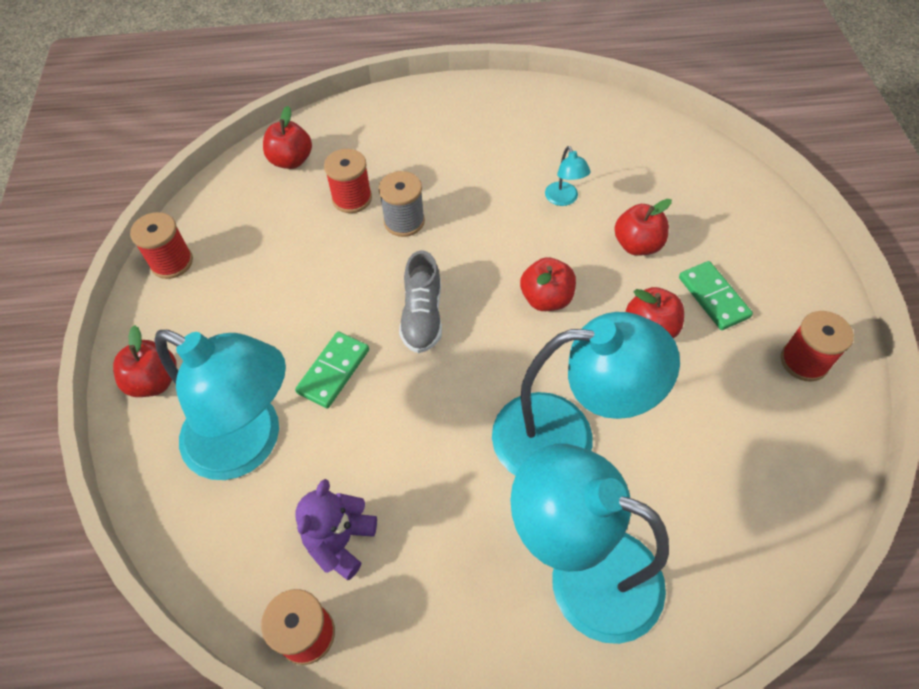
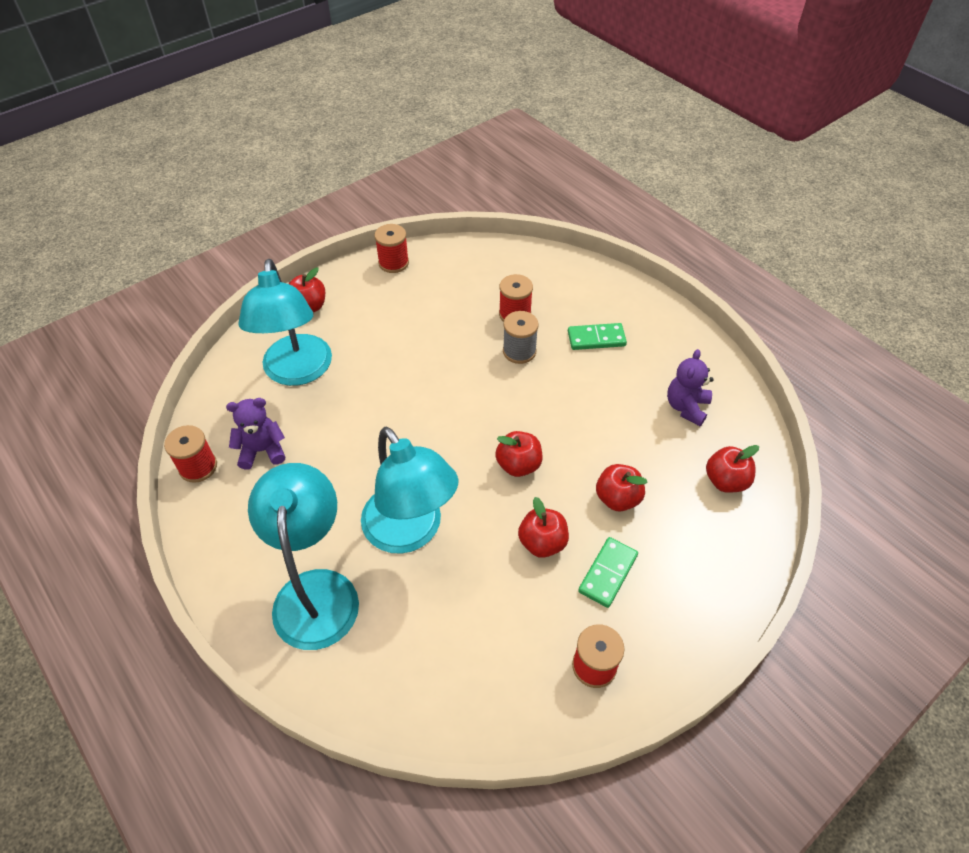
camera: 55 degrees right, 5 degrees down
(291, 160) = (519, 267): red apple -> red apple (725, 481)
(333, 371) = (373, 382): green domino -> green domino (596, 339)
(422, 316) = (449, 403): grey shoe -> none
(564, 199) = (621, 430): turquoise lamp -> none
(572, 141) = (686, 407): none -> purple teddy bear

